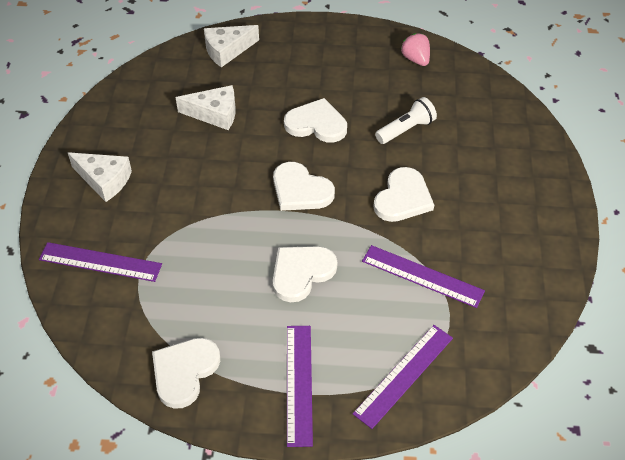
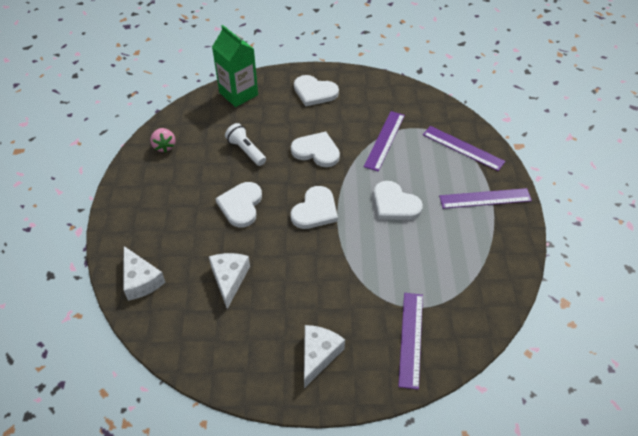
camera: 95 degrees left, 0 degrees up
(184, 372) = (495, 263): white heart -> white heart (314, 92)
(416, 59) = (164, 146): pink strawberry -> pink strawberry turned 75 degrees counterclockwise
(514, 123) = (238, 94): none -> green carton

